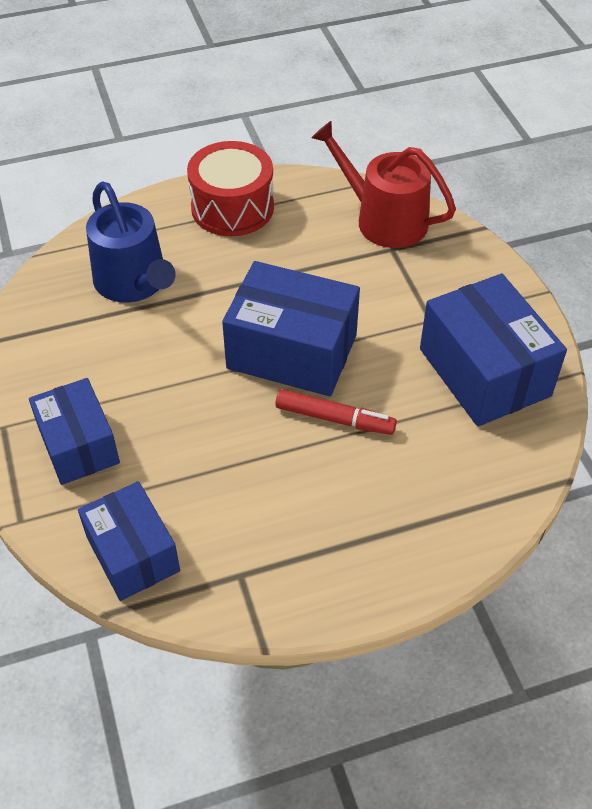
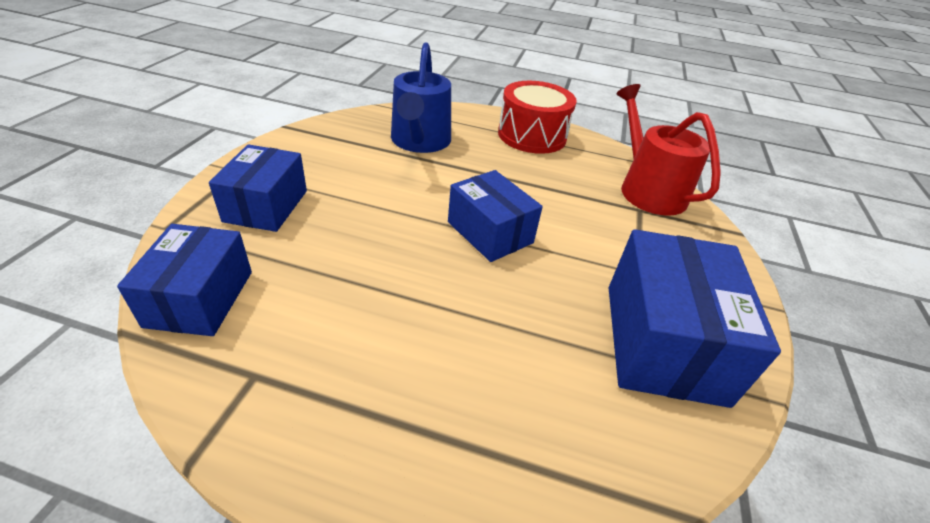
camera: 30 degrees right, 10 degrees down
(292, 351) = (490, 232): blue box -> blue box, size x0.66
(334, 419) = (478, 298): red marker -> none

